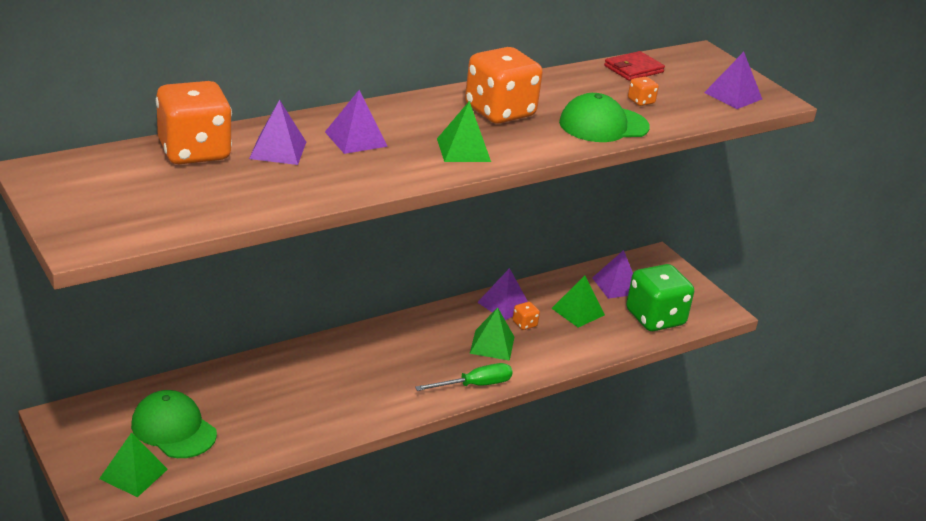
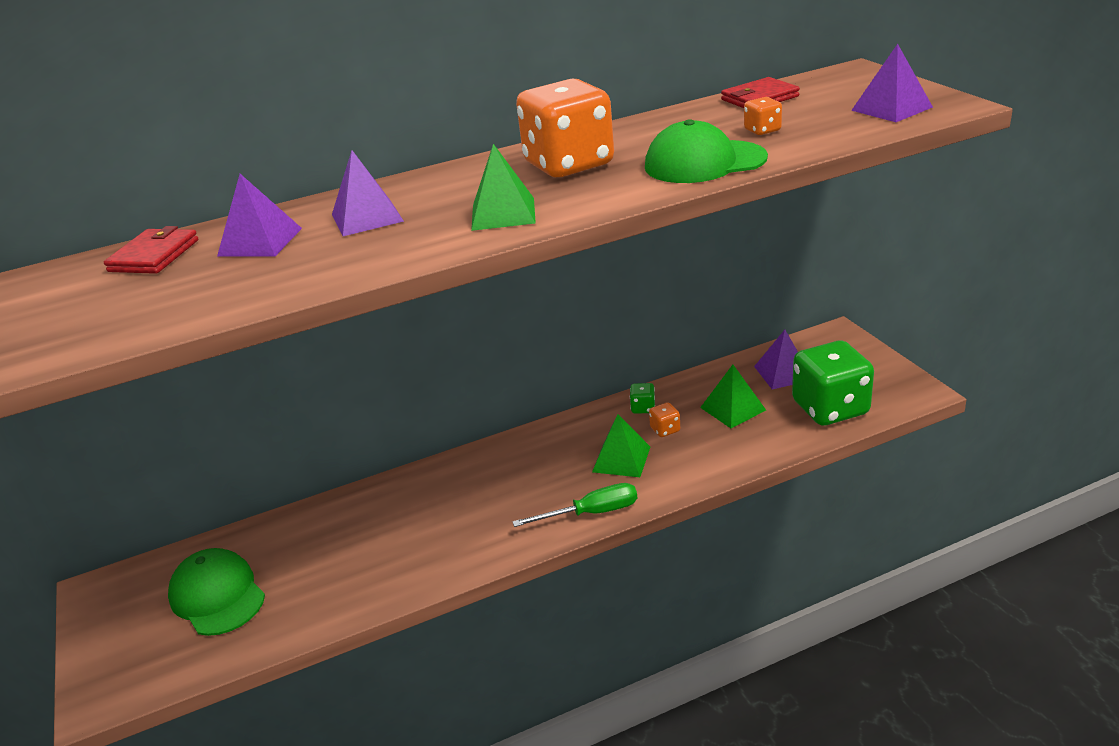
camera: 15 degrees right, 0 degrees up
(133, 474) = (150, 660): green pyramid -> none
(194, 151) = (154, 255): orange dice -> red wallet
(504, 304) = (643, 408): purple pyramid -> green dice

